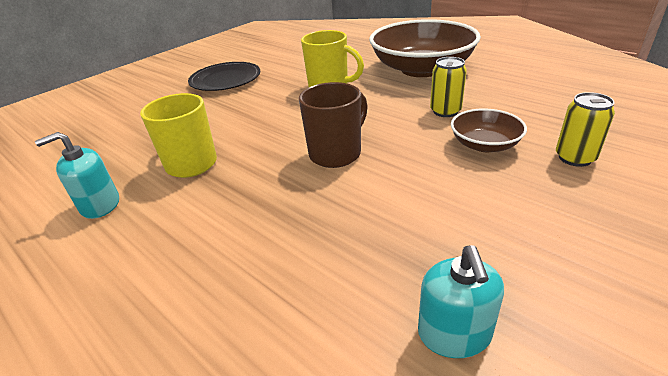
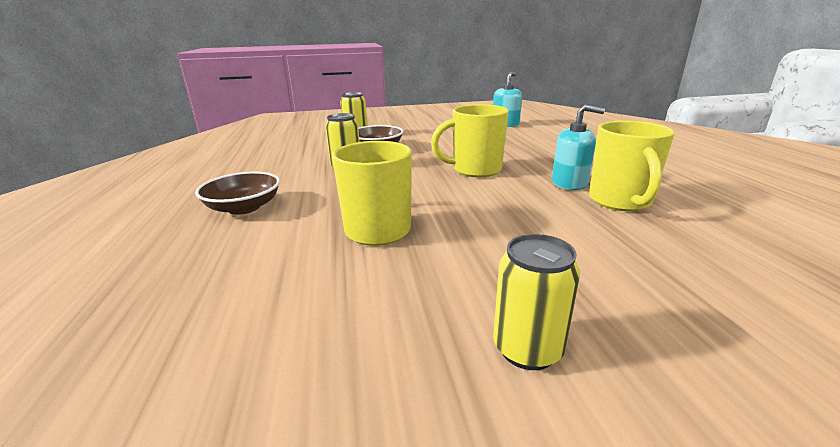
camera: 145 degrees left, 10 degrees down
(100, 205) = (717, 197): turquoise soap dispenser -> turquoise soap dispenser (569, 183)
(225, 80) = (527, 349): black plate -> yellow can
(336, 153) = (475, 170): brown mug -> yellow mug
(421, 69) = (244, 207): brown bowl -> brown bowl, size x0.48

